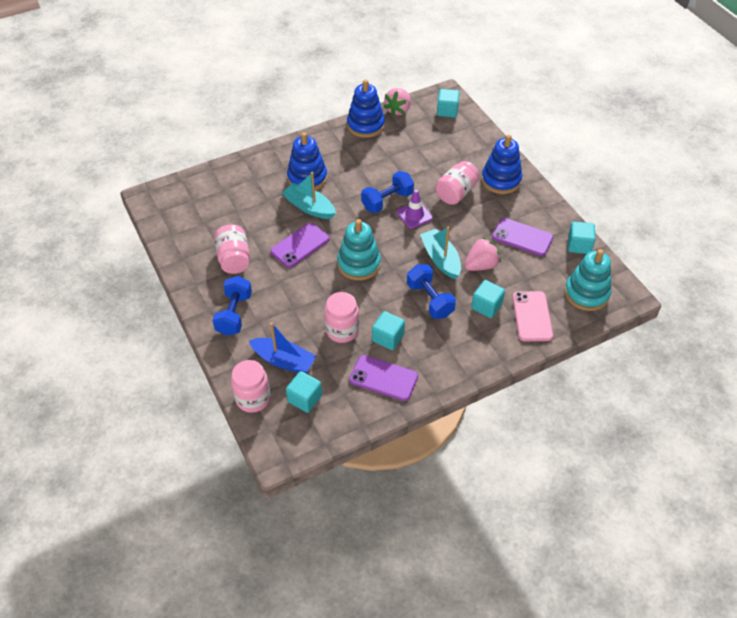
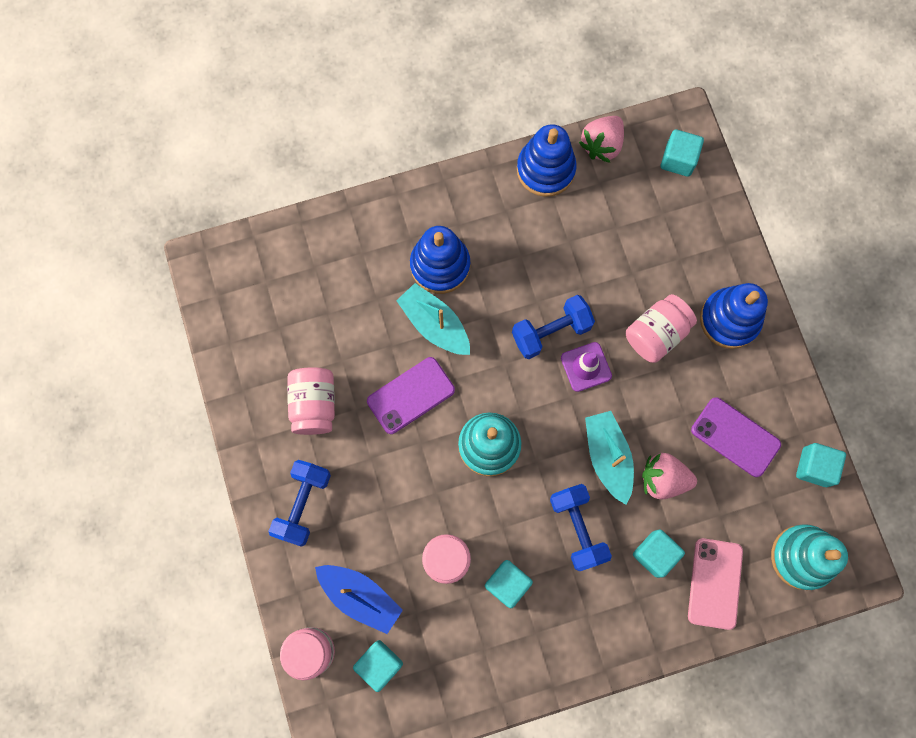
camera: 10 degrees right, 25 degrees up
(383, 378) = (489, 650): purple phone -> none
(481, 265) = (663, 479): pink strawberry -> pink strawberry turned 150 degrees counterclockwise

